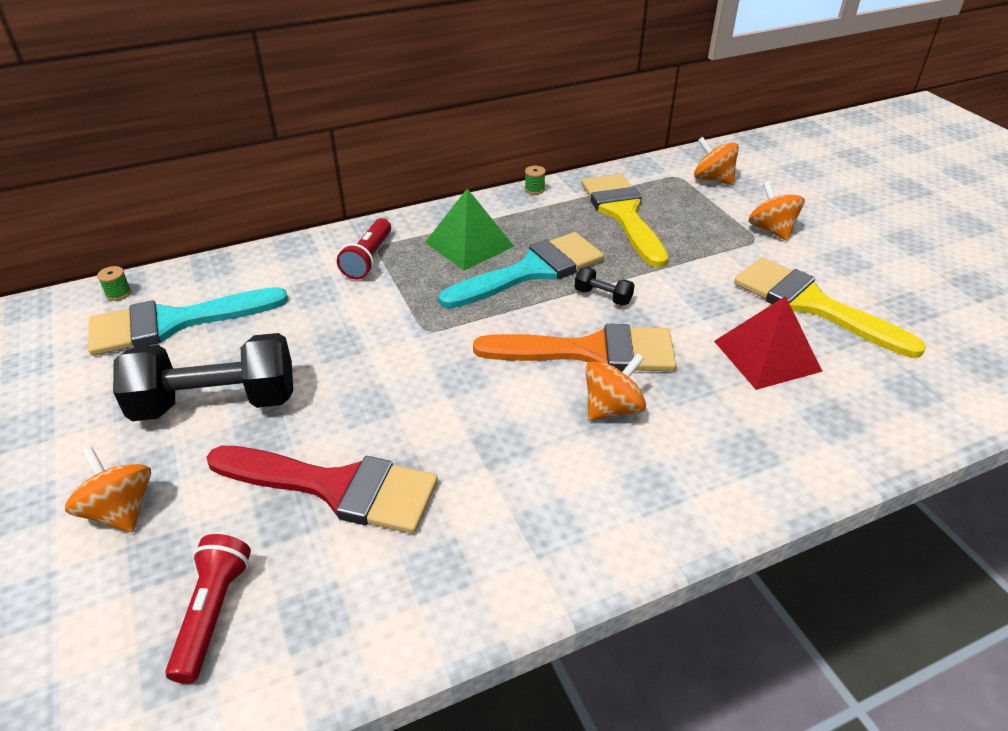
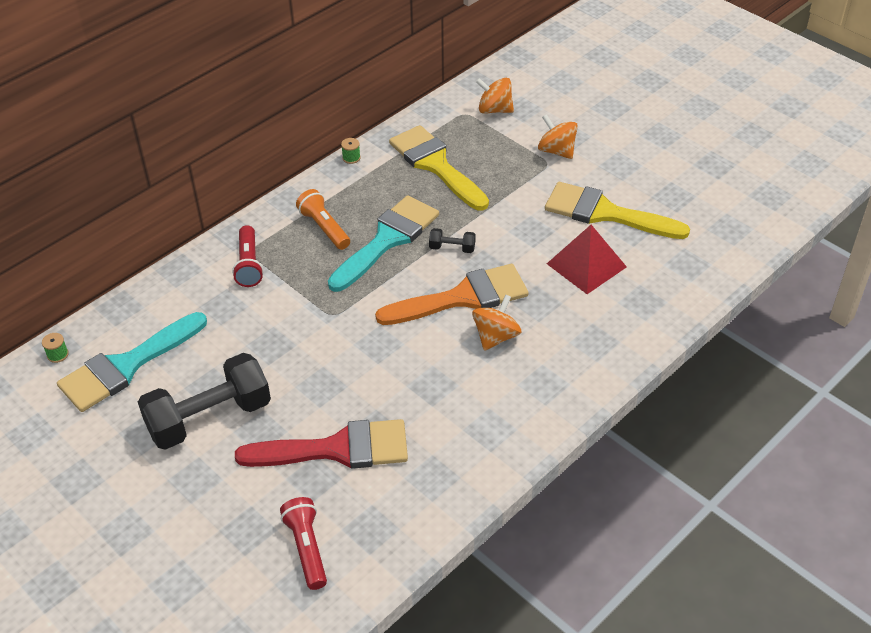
camera: 20 degrees left, 5 degrees up
(120, 510) = (197, 511): orange spinning top -> none
(469, 244) = (324, 228): green pyramid -> orange flashlight

